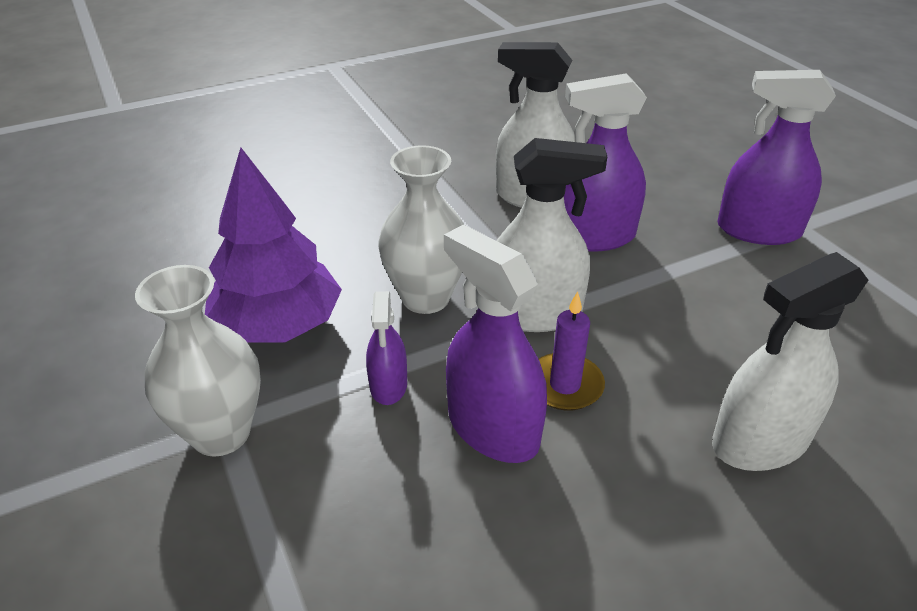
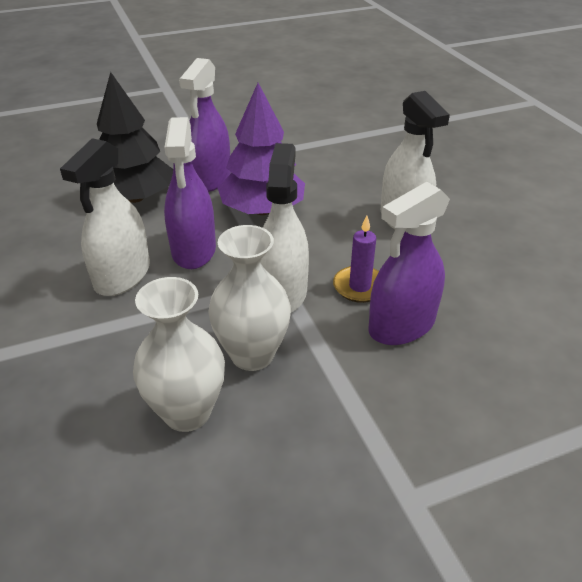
camera: 85 degrees left, 0 degrees up
(221, 433) = (420, 502): white vase -> white vase (187, 412)
(278, 325) = (274, 467): purple tree -> purple tree (262, 210)
(388, 385) = (359, 382): purple spray bottle -> none
(681, 181) = (135, 197): none -> black tree

